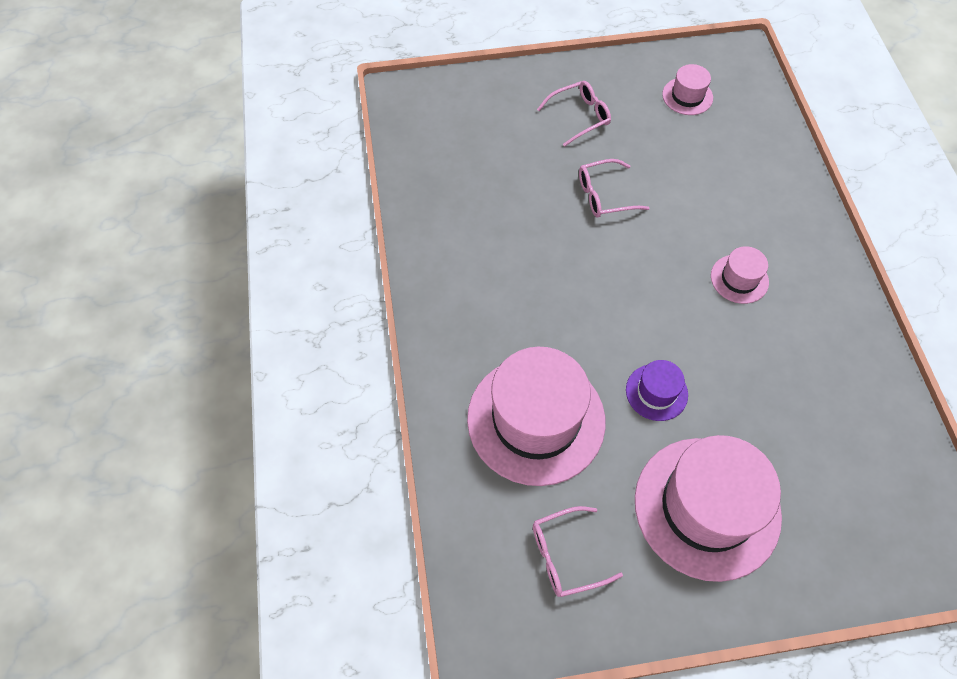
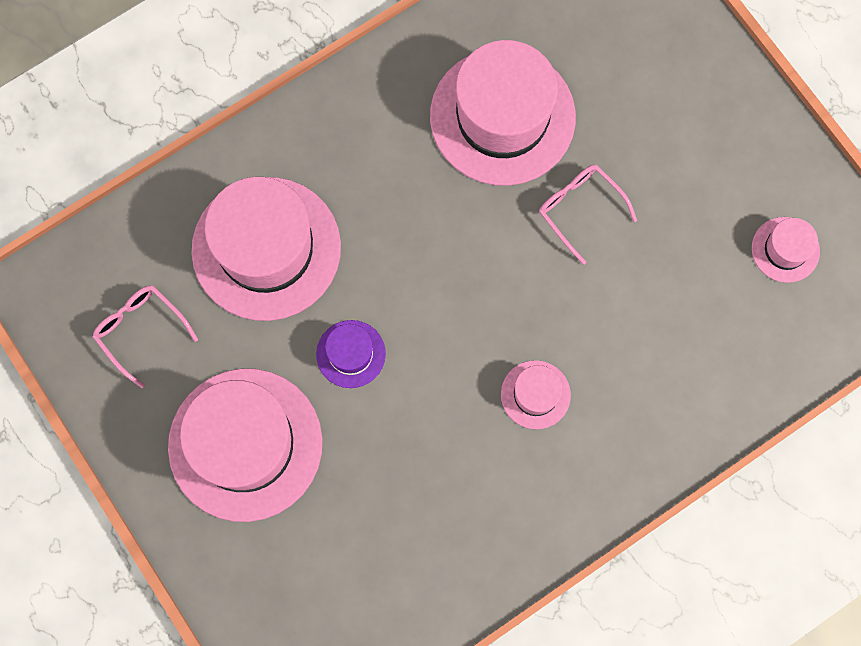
camera: 65 degrees right, 15 degrees up
(507, 213) = (502, 116): none -> pink hat
(579, 117) = (684, 137): pink glasses -> none

